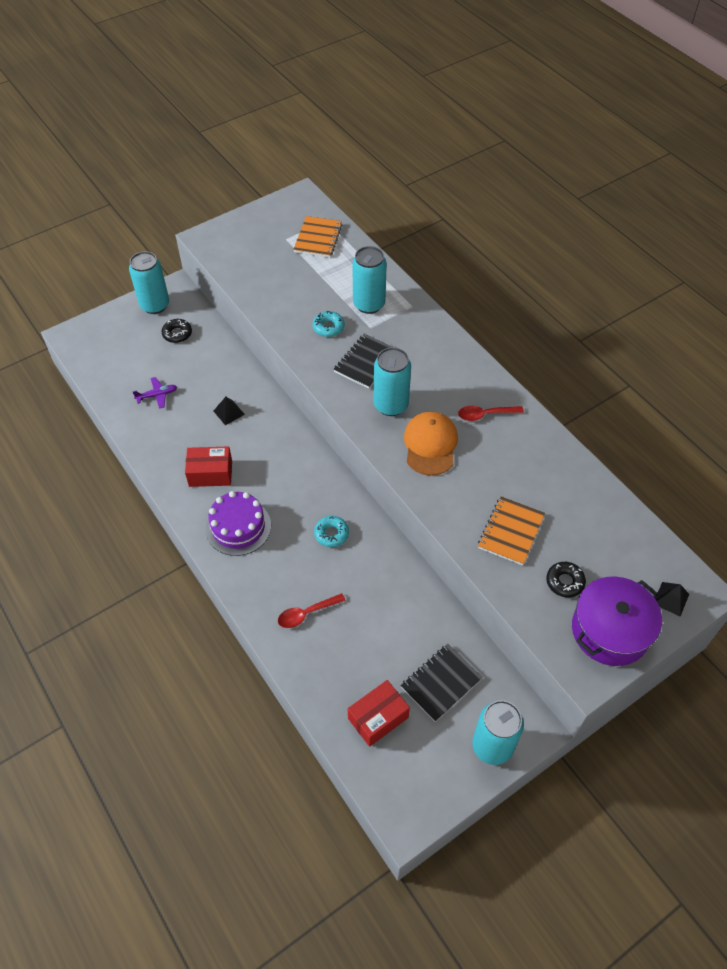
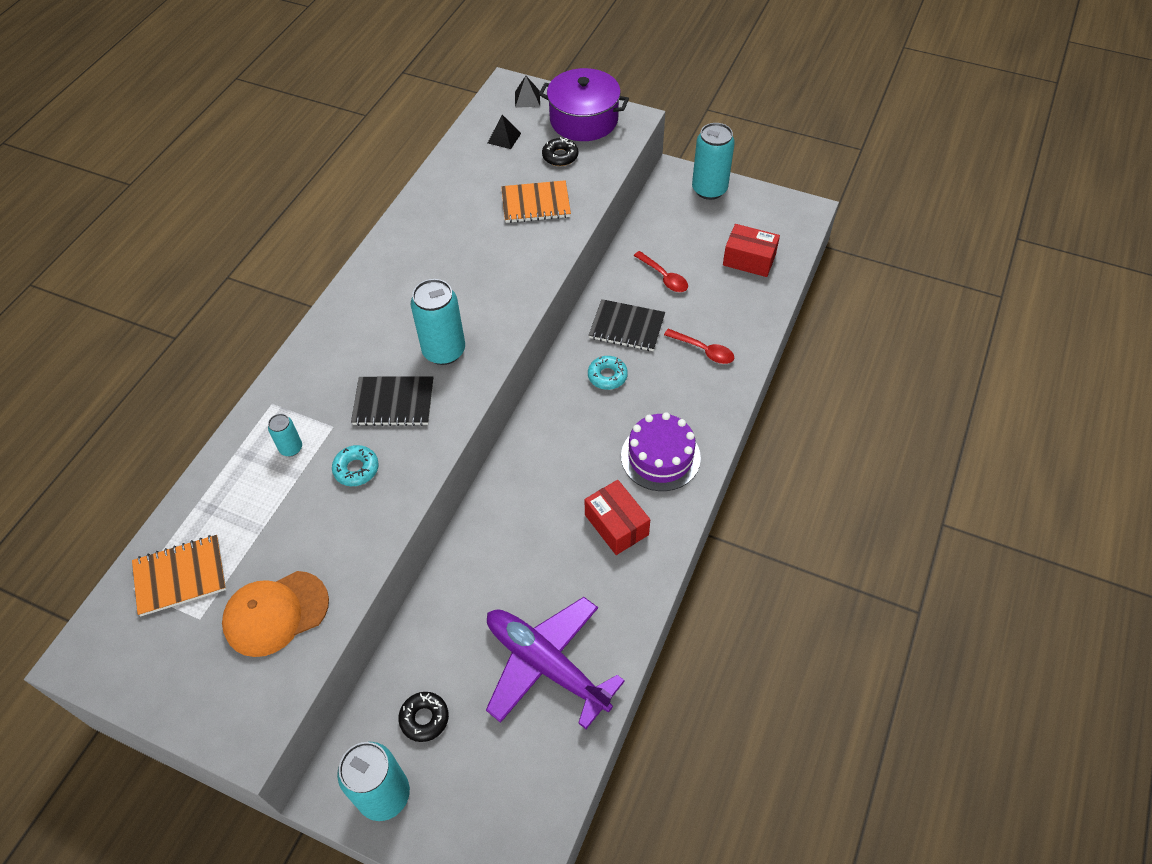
camera: 120 degrees left, 0 degrees up
(157, 395) = (546, 664): purple plane -> purple plane, size x2.39
(229, 412) = (519, 562): black pyramid -> black pyramid (504, 138)
(369, 304) = (291, 448): turquoise can -> turquoise can, size x0.51
(430, 445) = (476, 297): orange cap -> orange cap (275, 613)
(441, 683) = (686, 236): black notebook -> black notebook (627, 327)
(485, 415) = (406, 272): red spoon -> red spoon (664, 277)

